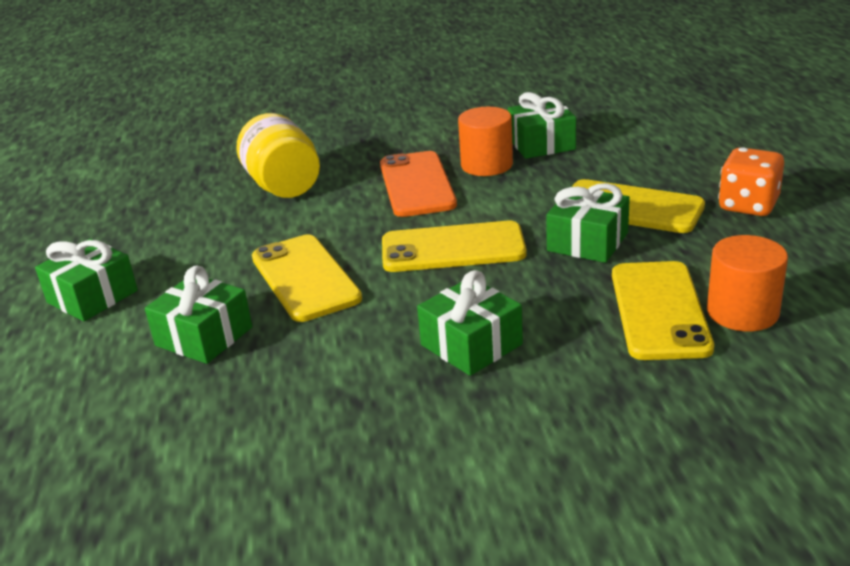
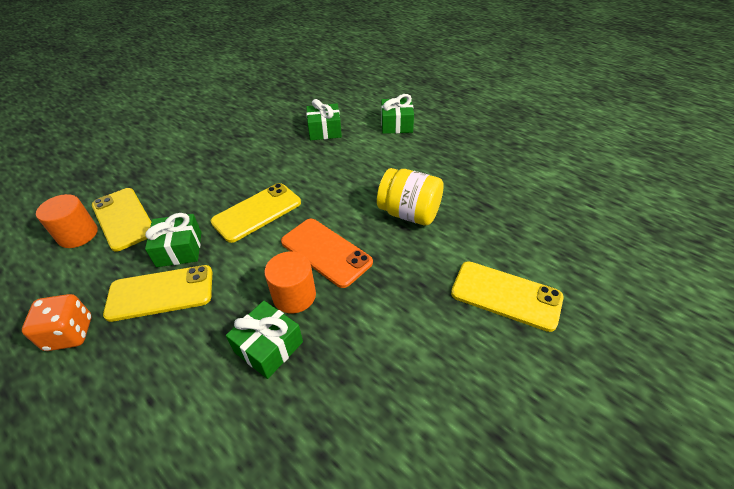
camera: 140 degrees right, 15 degrees up
(305, 278) = (316, 167): yellow phone -> yellow phone (506, 295)
(471, 345) = (208, 169): green gift -> none

